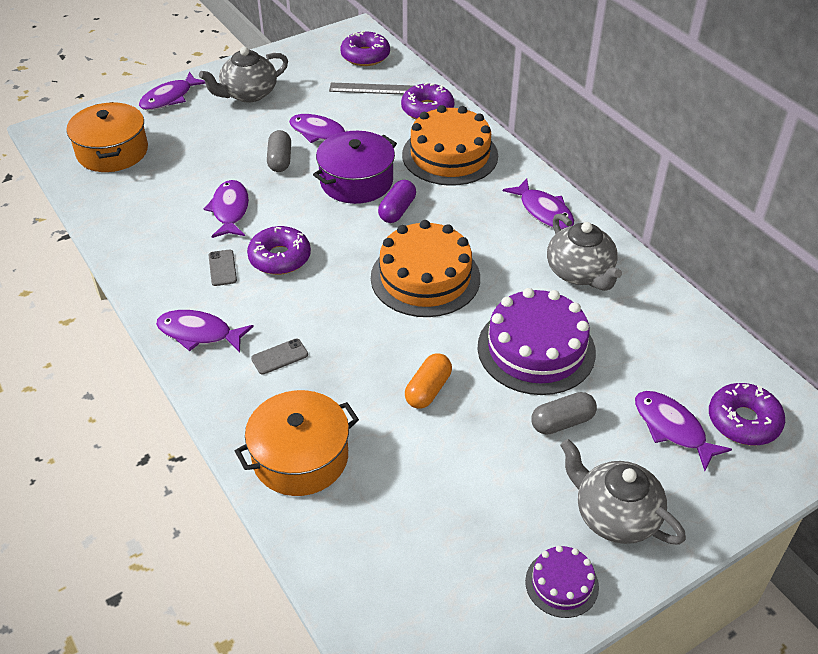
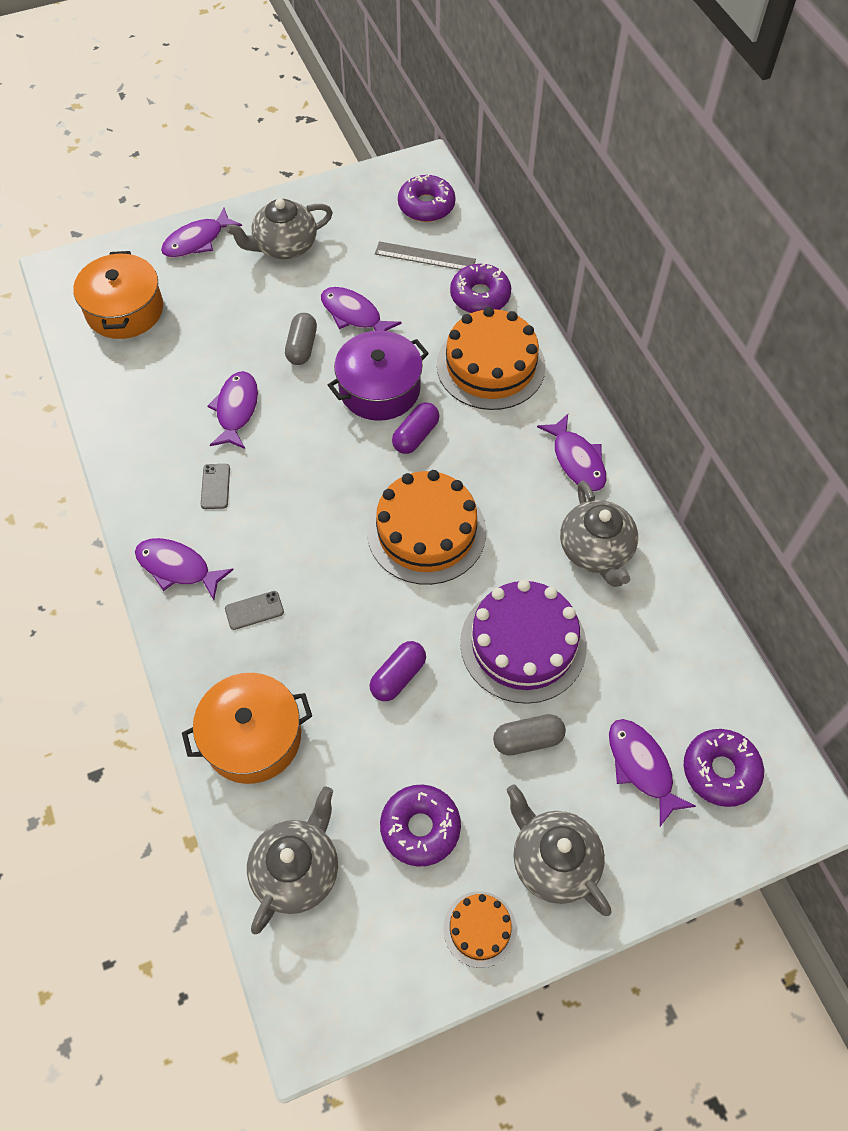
camera: 10 degrees right, 15 degrees up
(280, 258) = (277, 482): purple donut -> purple donut (420, 828)
(369, 561) = (297, 869): none -> grey teapot
(428, 390) = (398, 676): orange capsule -> purple capsule
(561, 584) = (479, 929): purple cake -> orange cake

